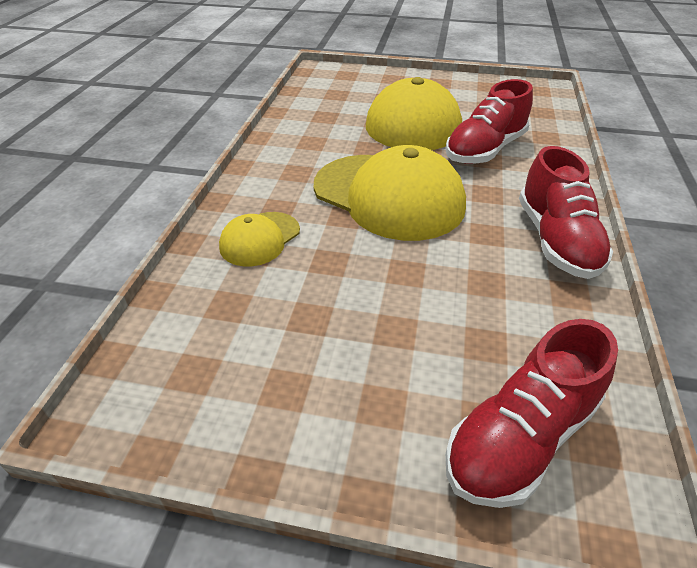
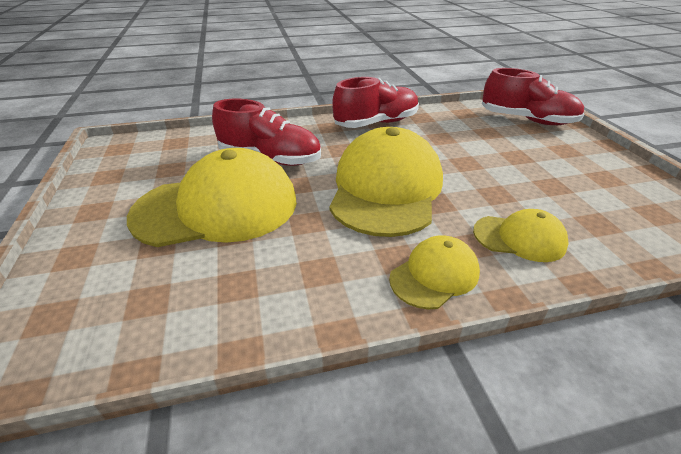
camera: 115 degrees left, 5 degrees down
(265, 181) = (434, 275): none -> yellow cap

